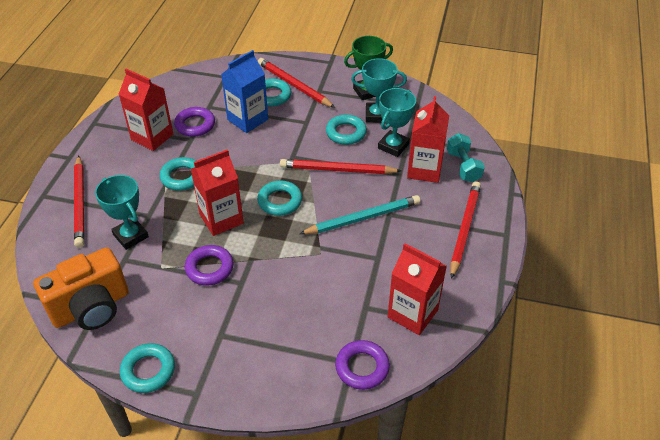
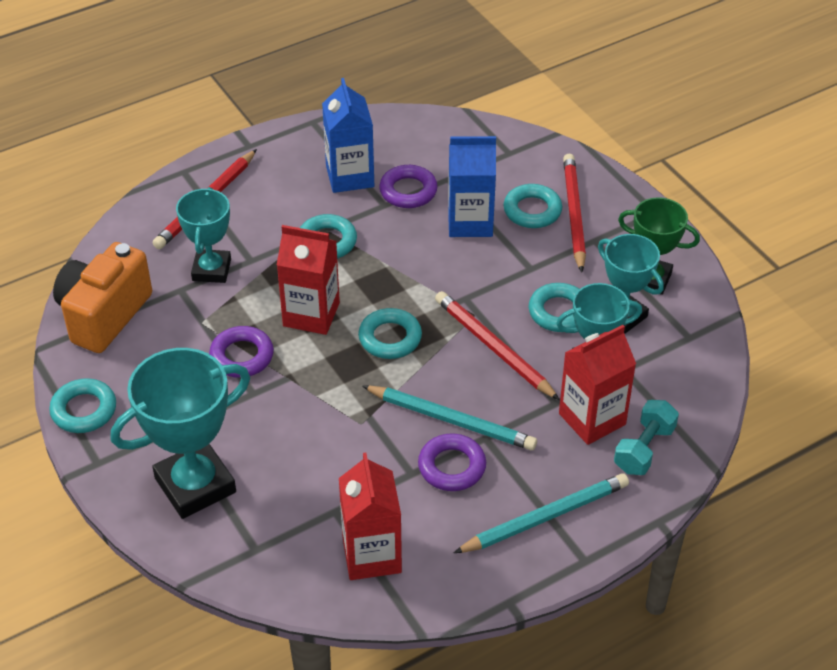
camera: 45 degrees right, 0 degrees up
(91, 307) = (104, 315): orange camera -> orange camera turned 105 degrees clockwise
(152, 137) = (350, 176): red carton -> blue carton
(273, 357) = (195, 485): none -> turquoise trophy
(362, 367) = (258, 562): purple ring -> purple ring (452, 467)
(464, 229) = (545, 517): red pencil -> turquoise pencil

